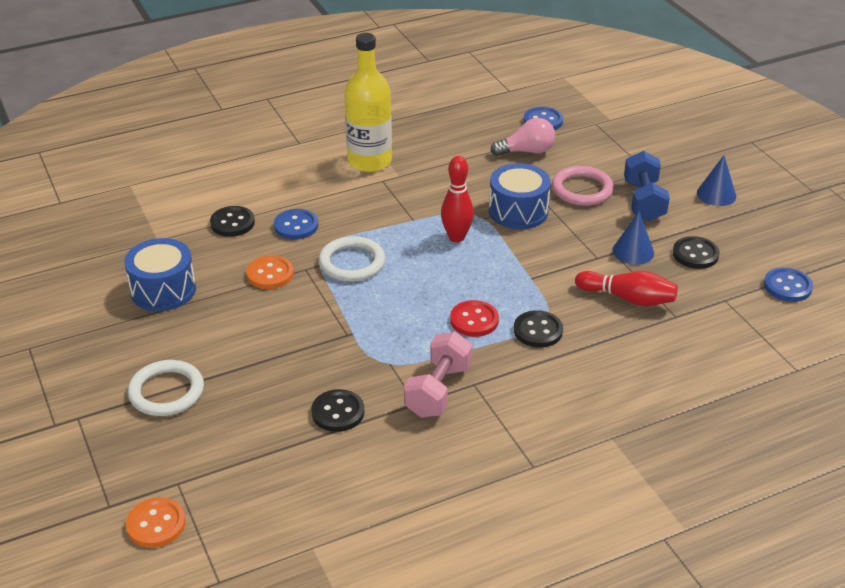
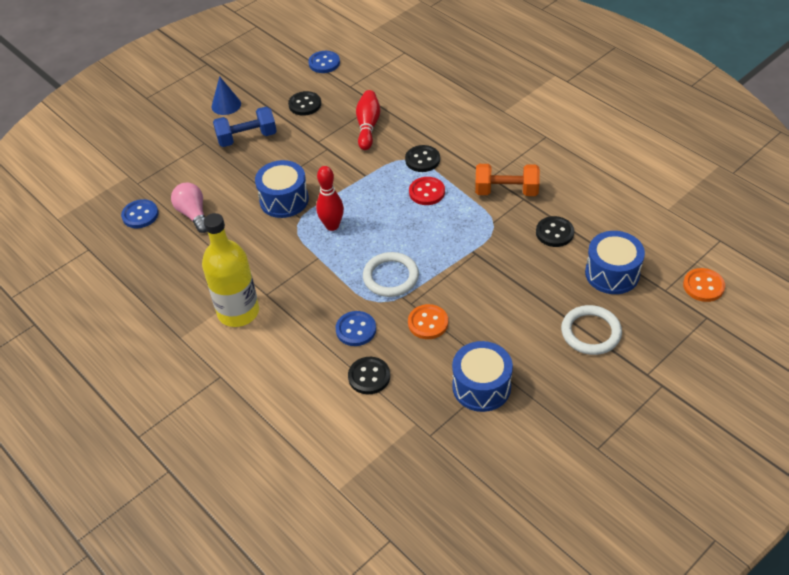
camera: 105 degrees left, 10 degrees up
(237, 442) = (612, 273): none -> blue drum
(438, 390) = (506, 191): pink dumbbell -> orange dumbbell
(582, 189) = (241, 172): pink ring -> none
(633, 251) = (313, 133): blue cone -> none

